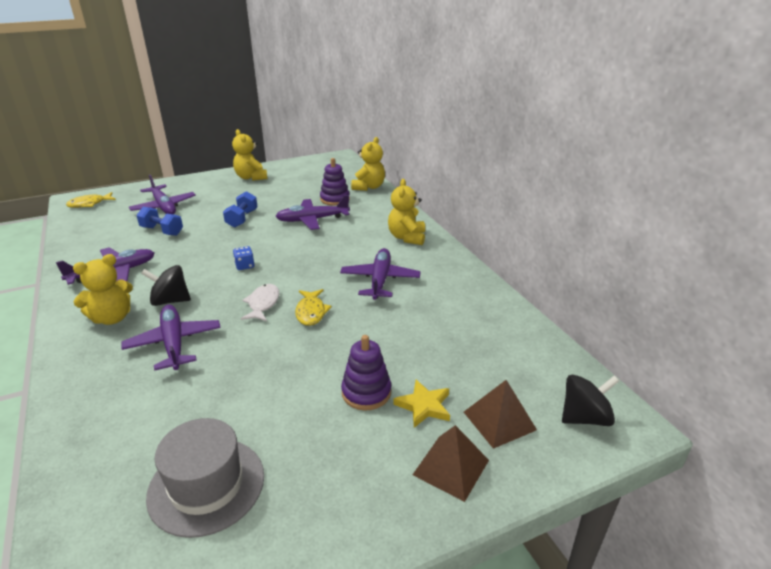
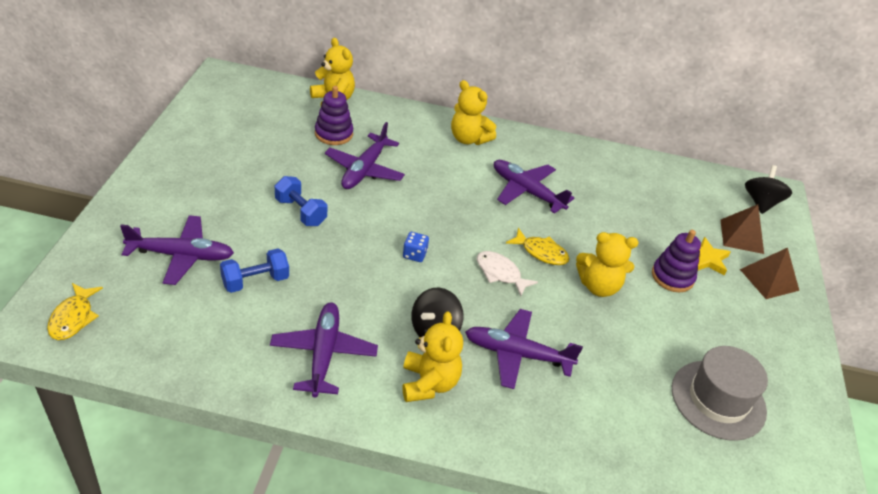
camera: 60 degrees left, 10 degrees up
(251, 177) = (188, 157): yellow teddy bear -> yellow teddy bear (598, 286)

